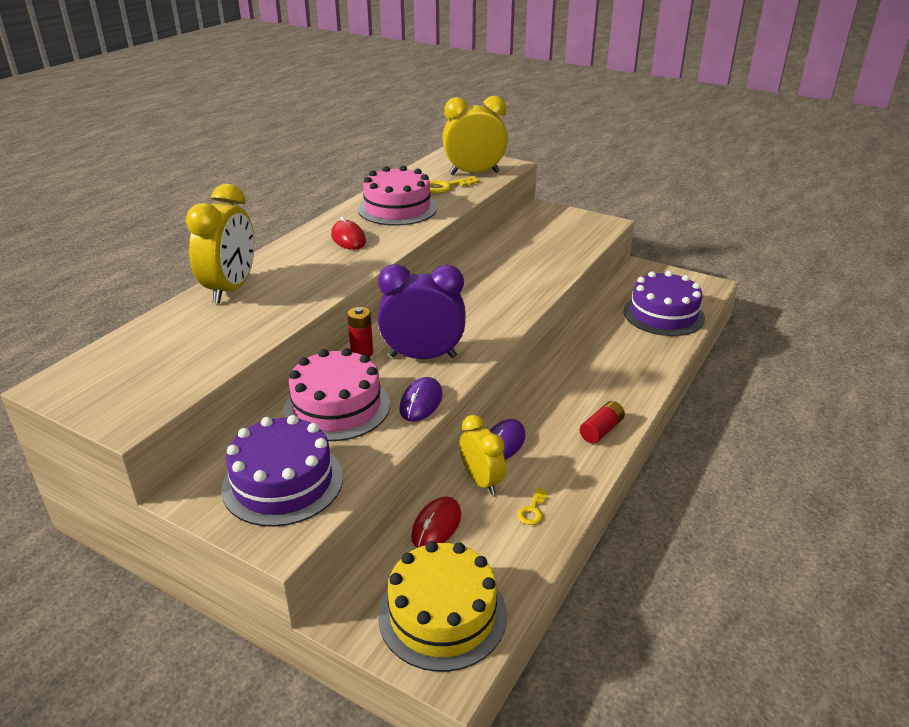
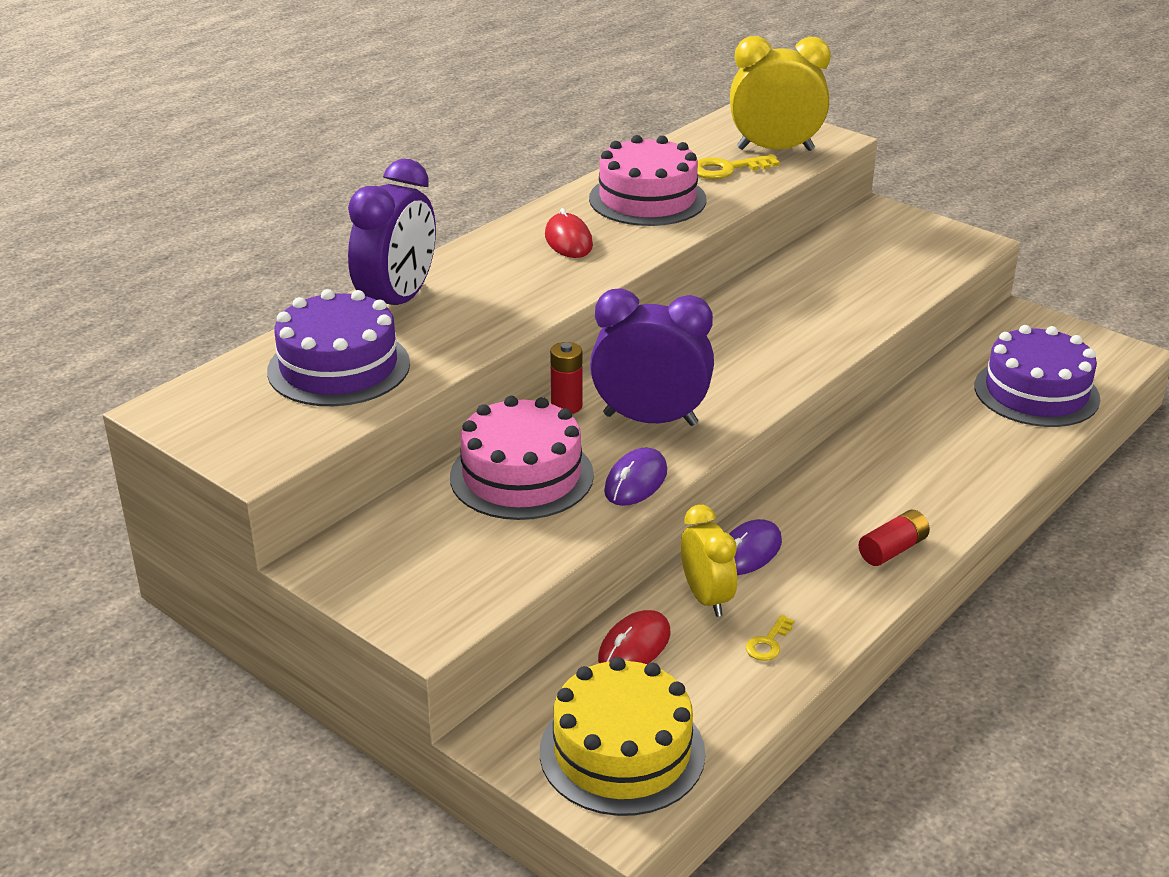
camera: 10 degrees right, 0 degrees up
(231, 289) = (397, 301): yellow clock -> purple clock
(283, 482) = (439, 563): purple cake -> purple cake (339, 367)

